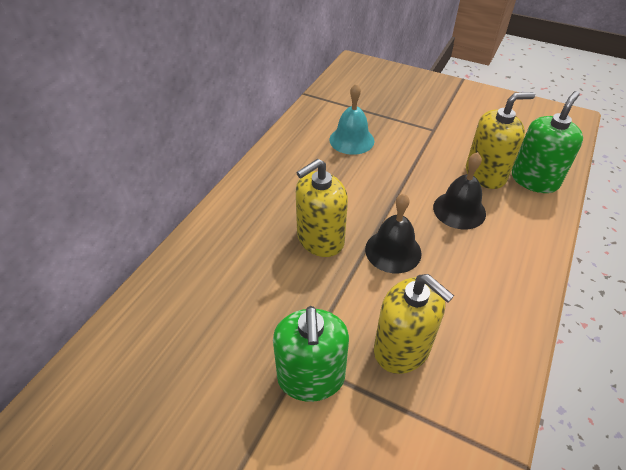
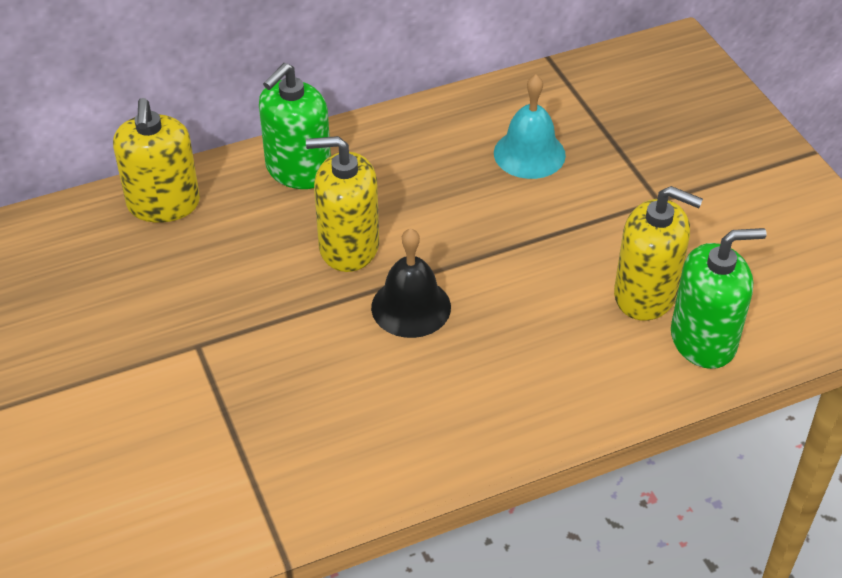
camera: 40 degrees right, 0 degrees up
(311, 377) = (190, 363): green soap dispenser -> green soap dispenser (298, 170)
(402, 348) = (300, 398): yellow soap dispenser -> yellow soap dispenser (163, 204)
(459, 210) = (548, 313): black bell -> none

